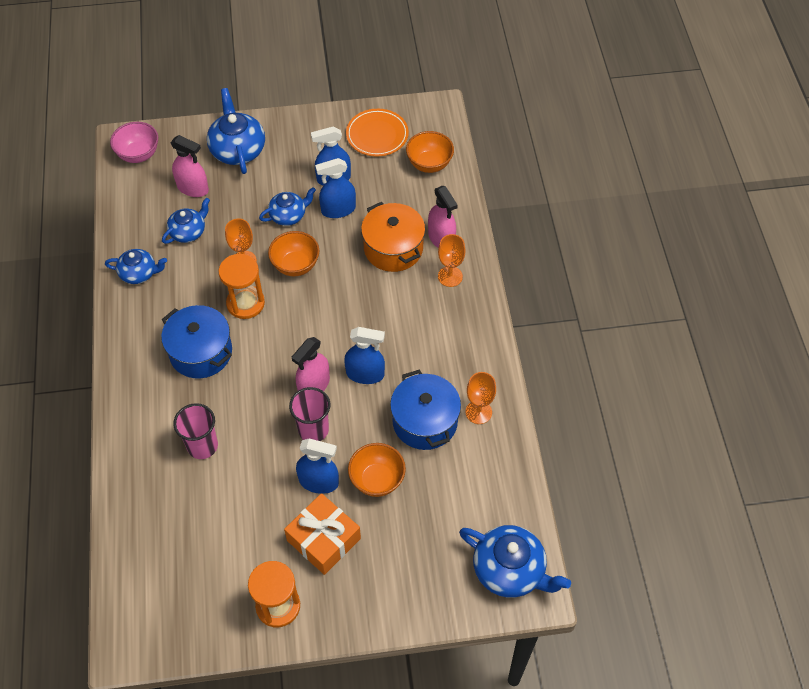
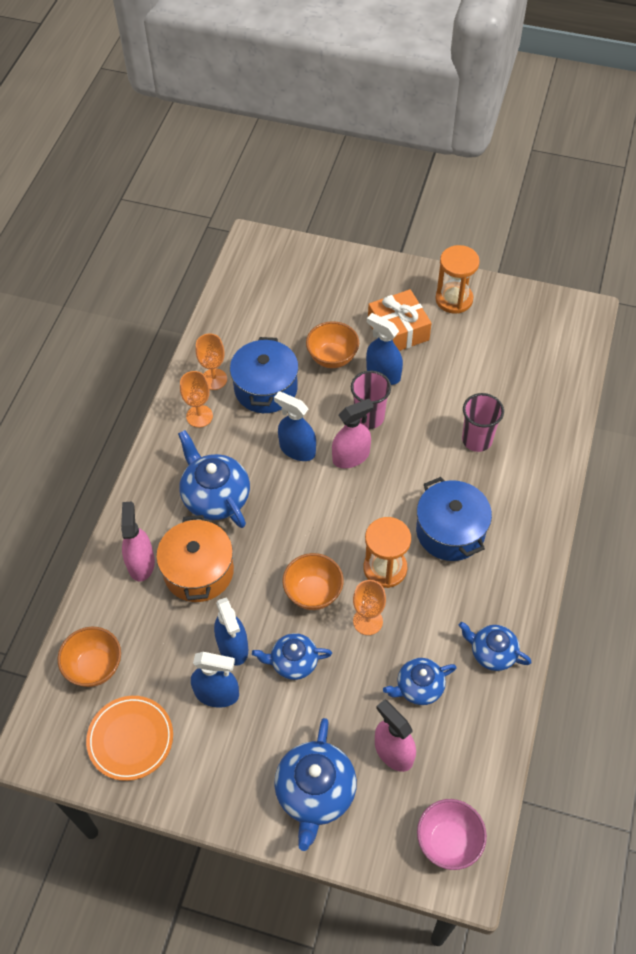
camera: 155 degrees left, 0 degrees up
(338, 210) = (233, 646): blue spray bottle -> blue spray bottle turned 60 degrees clockwise
(450, 276) = (159, 516): orange goblet -> orange goblet (199, 416)
(510, 570) = (262, 262): blue teapot -> blue teapot (215, 496)

